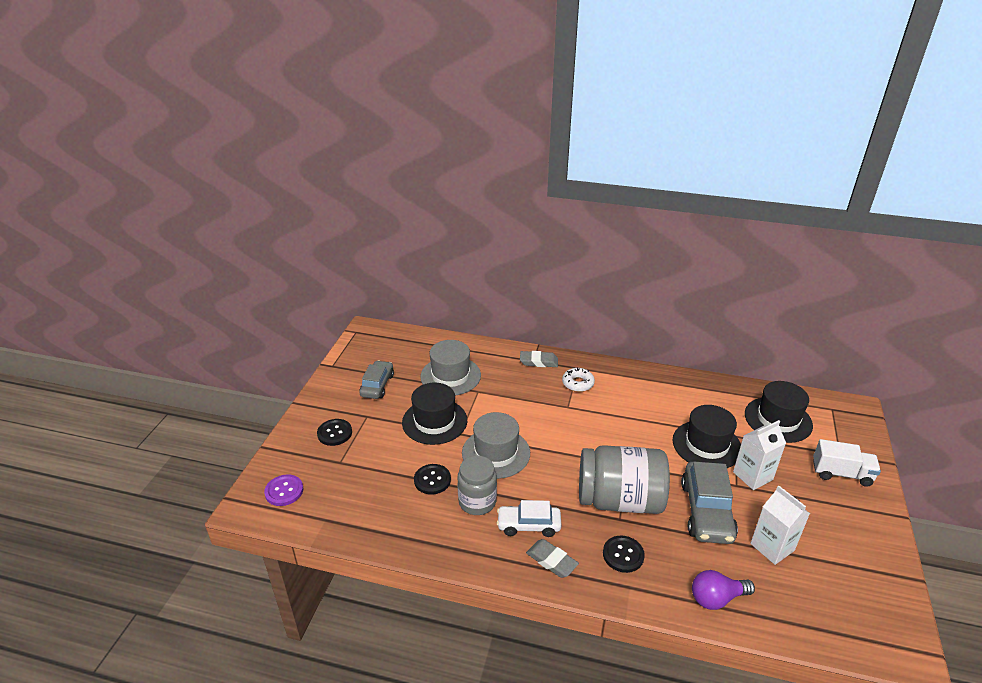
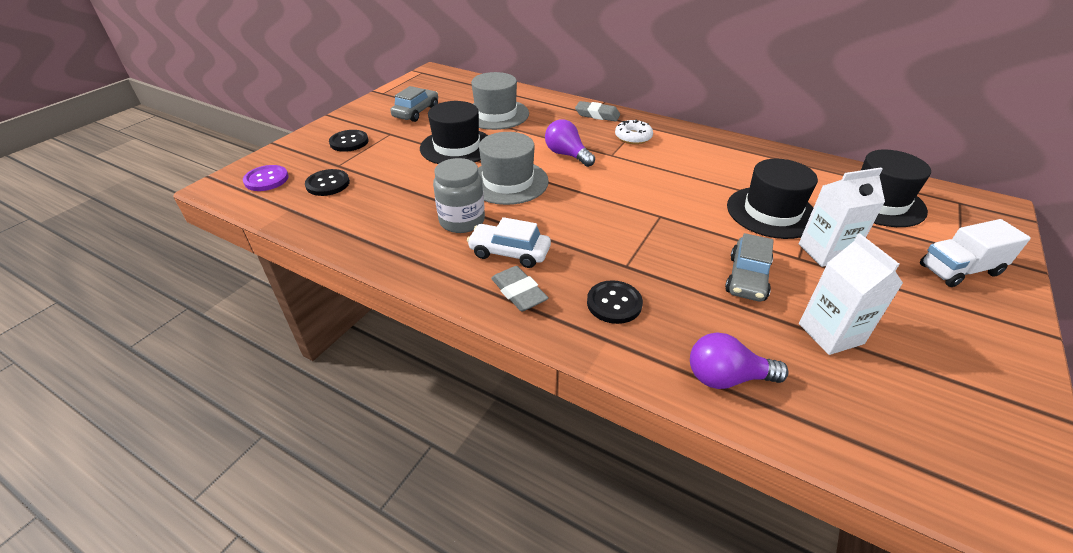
camera: 15 degrees right, 5 degrees up
(432, 480) = (424, 194): black button -> black button (328, 184)
(531, 413) = (567, 155): none -> purple light bulb
(620, 500) = (635, 247): grey jar -> none
(706, 511) = (747, 278): grey car -> grey car, size x0.65
(841, 473) = (959, 270): white truck -> white truck turned 135 degrees clockwise

